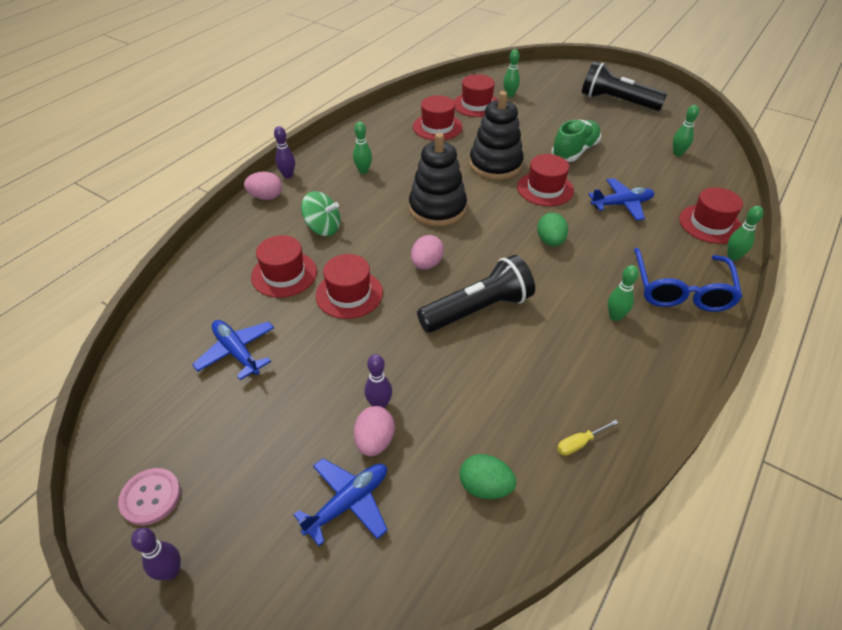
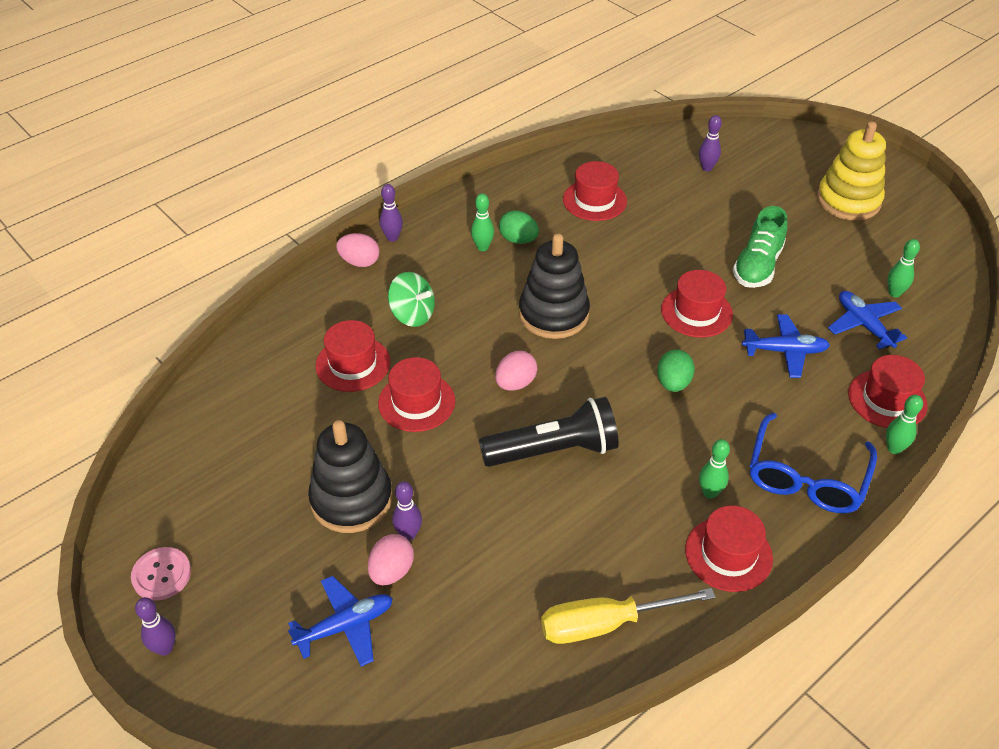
camera: 15 degrees right, 0 degrees up
(237, 352) = (279, 444): blue plane -> blue plane (864, 325)
(476, 105) = (657, 175): red hat -> red hat (728, 554)
(485, 487) = (487, 644): green egg -> green egg (518, 240)
(495, 164) = (647, 267): black stacking toy -> black stacking toy (351, 499)
(510, 95) = (707, 168): green bowling pin -> purple bowling pin
(574, 151) = (757, 266): green shoe -> green shoe turned 150 degrees clockwise
(579, 443) = (605, 624): yellow screwdriver -> yellow screwdriver, size x2.23
(617, 101) = (848, 201): black flashlight -> yellow stacking toy

